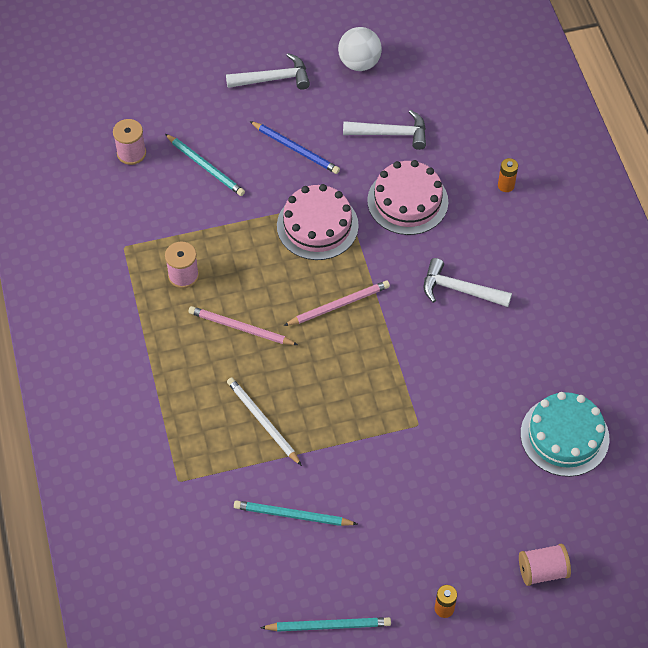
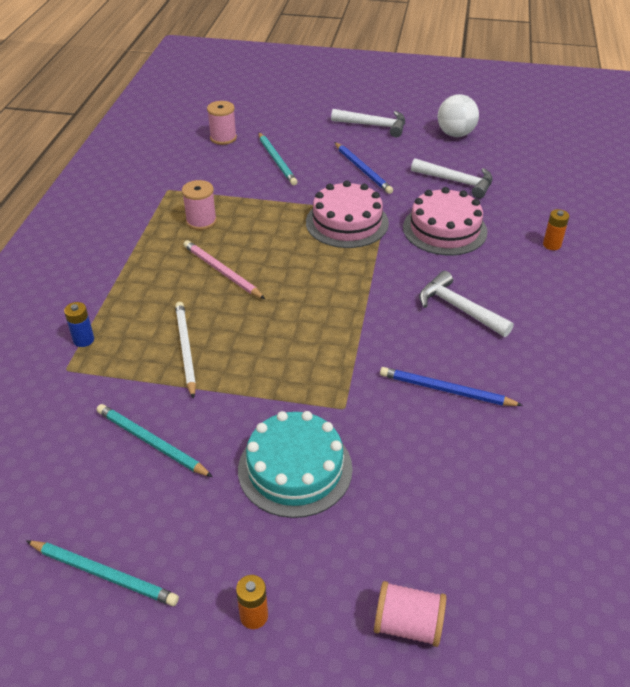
camera: 25 degrees right, 15 degrees down
(172, 447) = (83, 340): none -> blue battery
(339, 305) = (327, 283): pink pencil -> none
(485, 377) = (446, 390): none -> blue pencil
(564, 436) = (512, 480): turquoise cake -> turquoise cake (295, 468)

